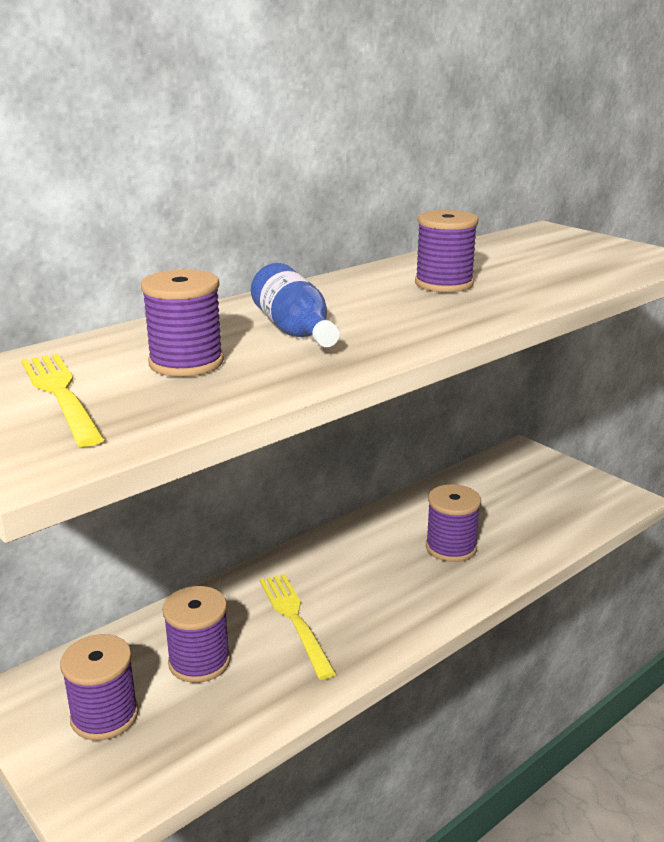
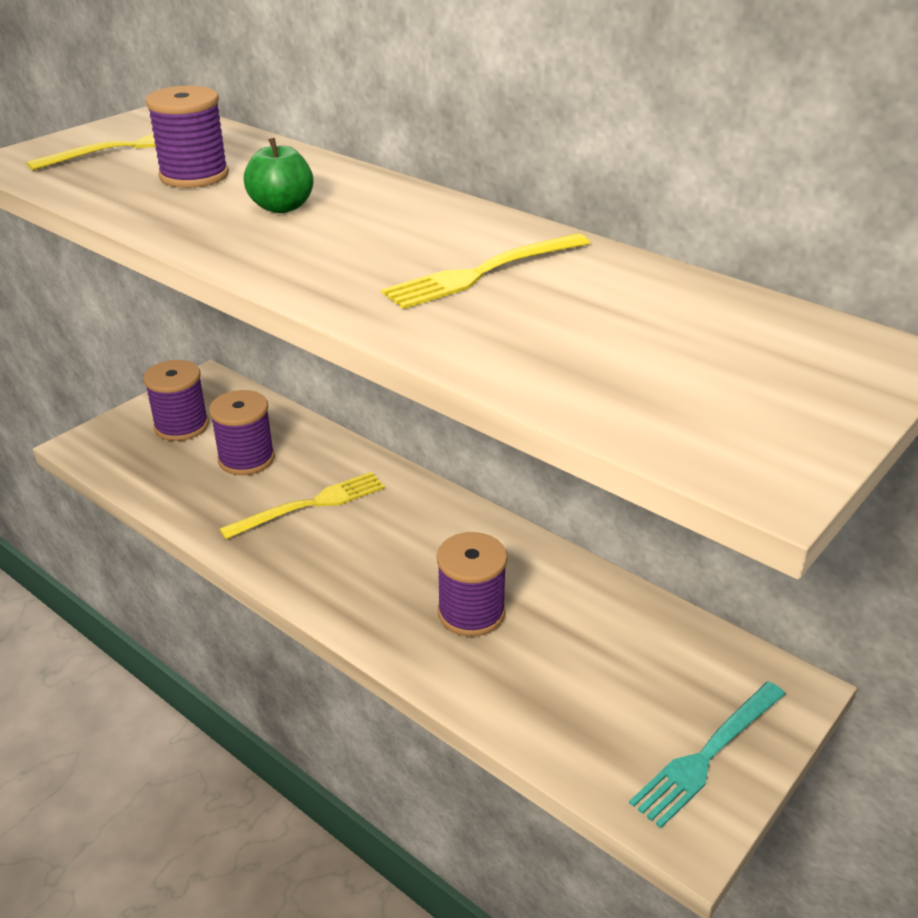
camera: 80 degrees right, 10 degrees up
(295, 331) = (282, 207): blue bottle -> green apple
(444, 283) = (483, 273): purple spool -> yellow fork
(574, 483) = (707, 755): none -> turquoise fork

